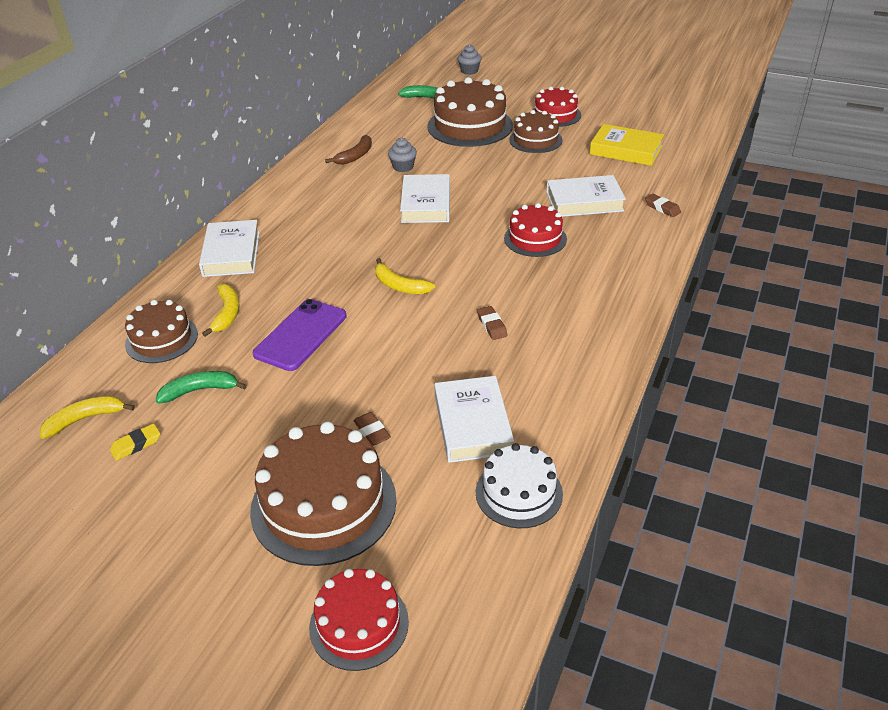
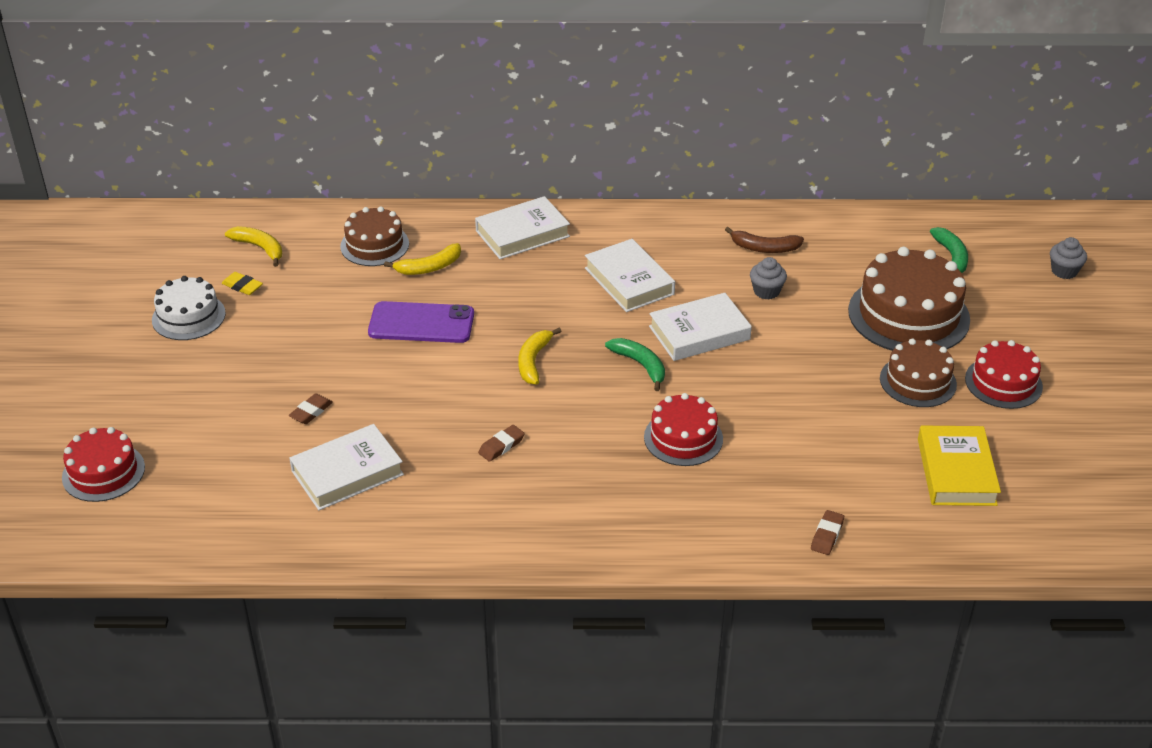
camera: 65 degrees right, 0 degrees up
(200, 390) = (319, 293): green banana -> green banana (640, 365)
(324, 504) = (216, 412): brown cake -> none
(519, 493) = (271, 526): white cake -> white cake (188, 316)
(584, 201) = (793, 460): white book -> white book (629, 281)

